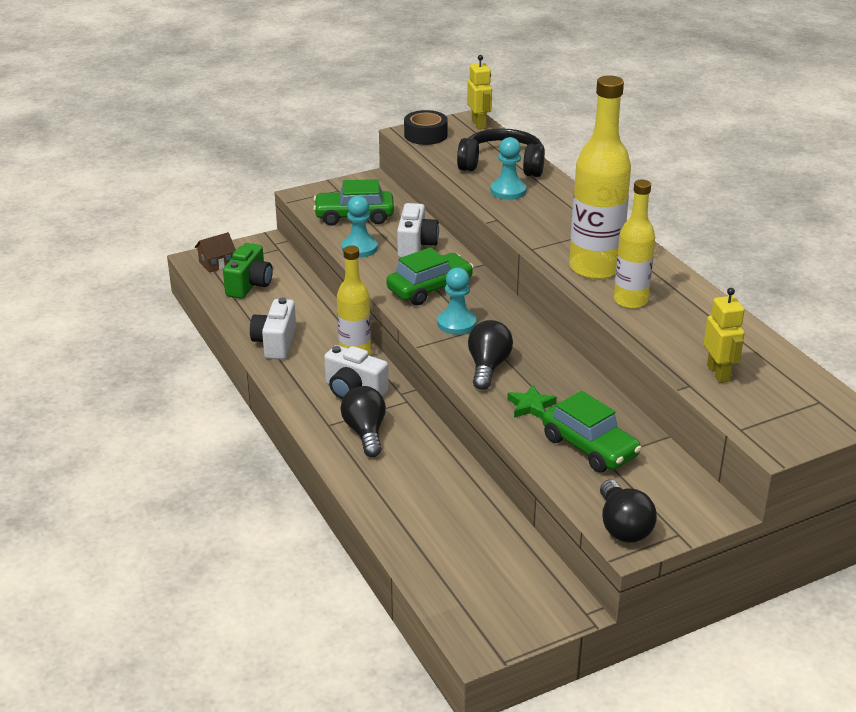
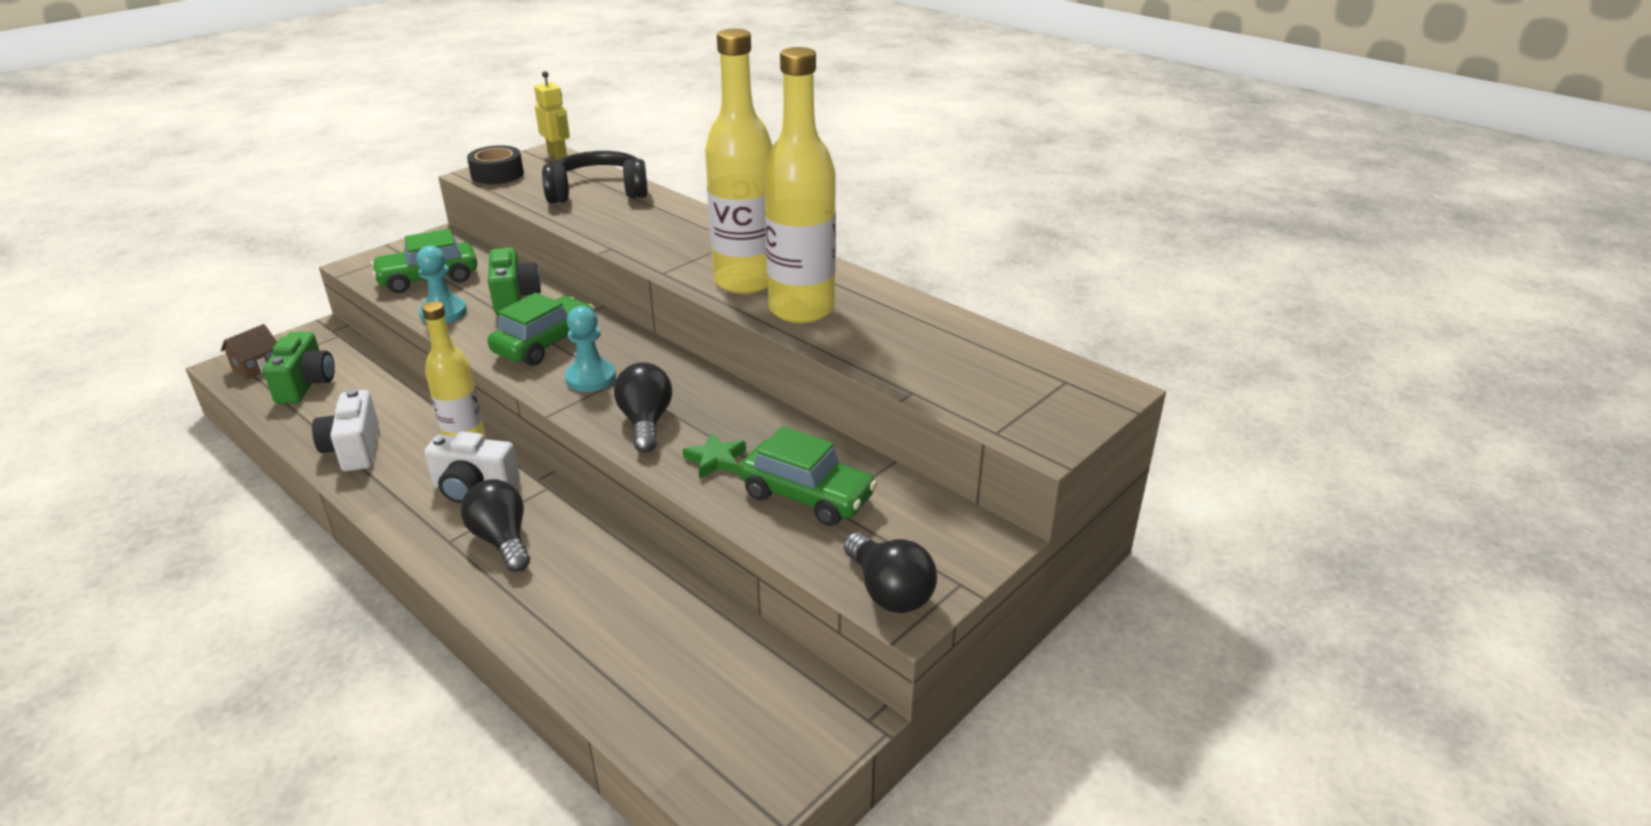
camera: 20 degrees left, 0 degrees up
(416, 245) = (514, 298): white camera -> green camera
(508, 191) = (613, 217): turquoise pawn -> none
(630, 301) = (801, 309): yellow bottle -> yellow bottle, size x1.58
(718, 373) = (939, 372): yellow robot -> none

